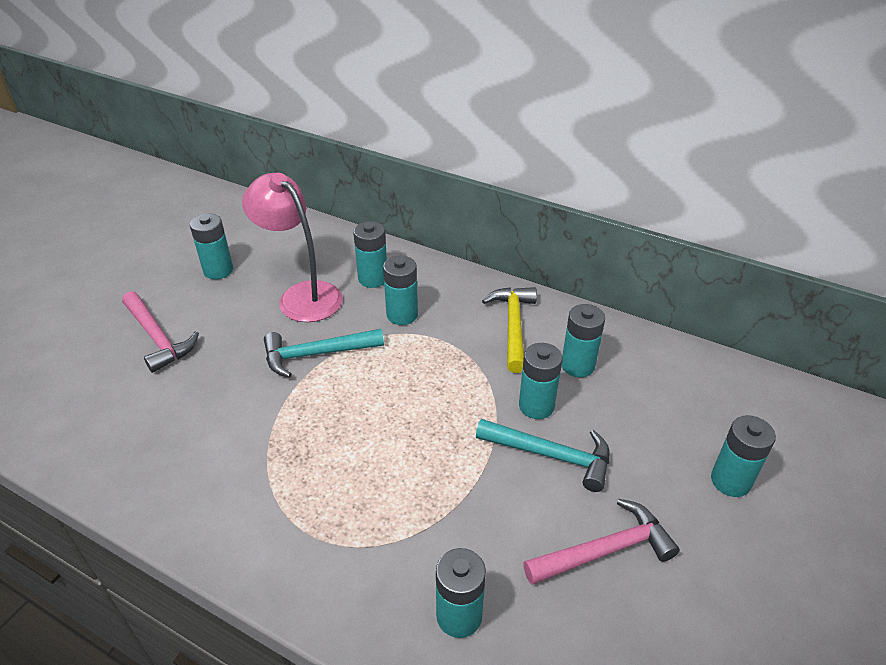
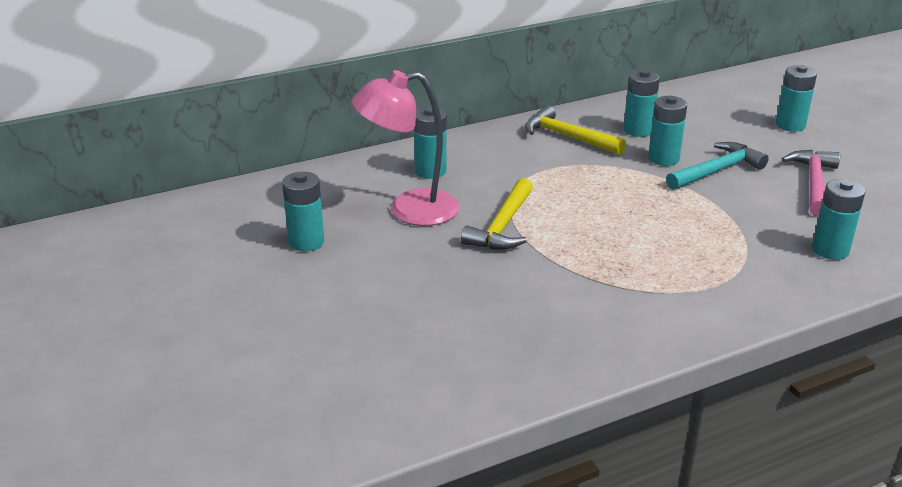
camera: 55 degrees left, 10 degrees down
(157, 338) = (374, 302): pink hammer -> none
(317, 354) = (503, 226): turquoise hammer -> yellow hammer
(402, 315) = (497, 174): turquoise battery -> none

